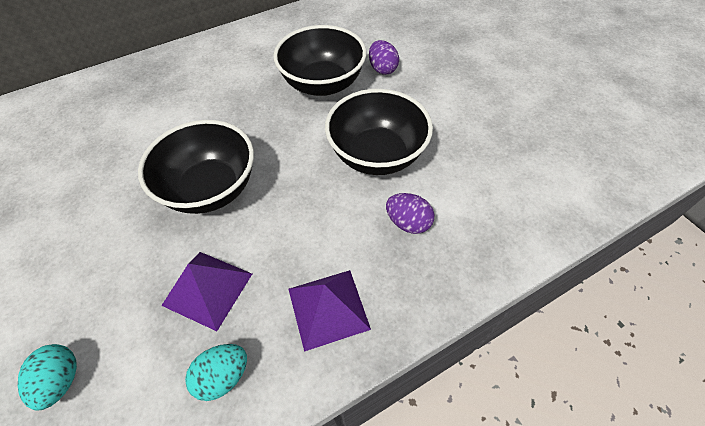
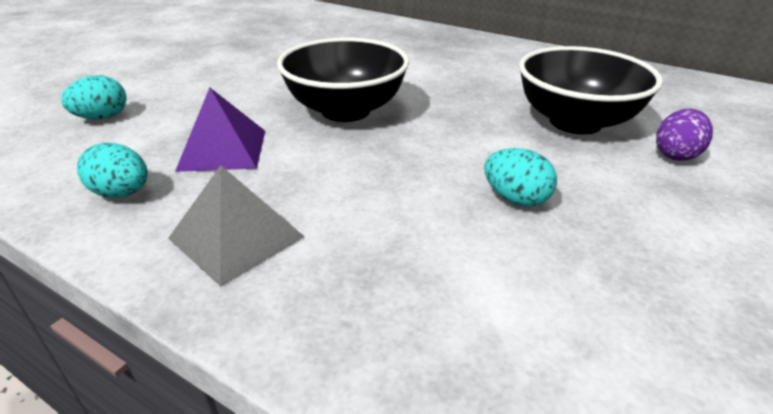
camera: 60 degrees right, 20 degrees down
(328, 308) = (237, 237): purple pyramid -> grey pyramid
(377, 155) = (515, 199): black bowl -> turquoise egg
(408, 223) = (425, 267): purple egg -> none

